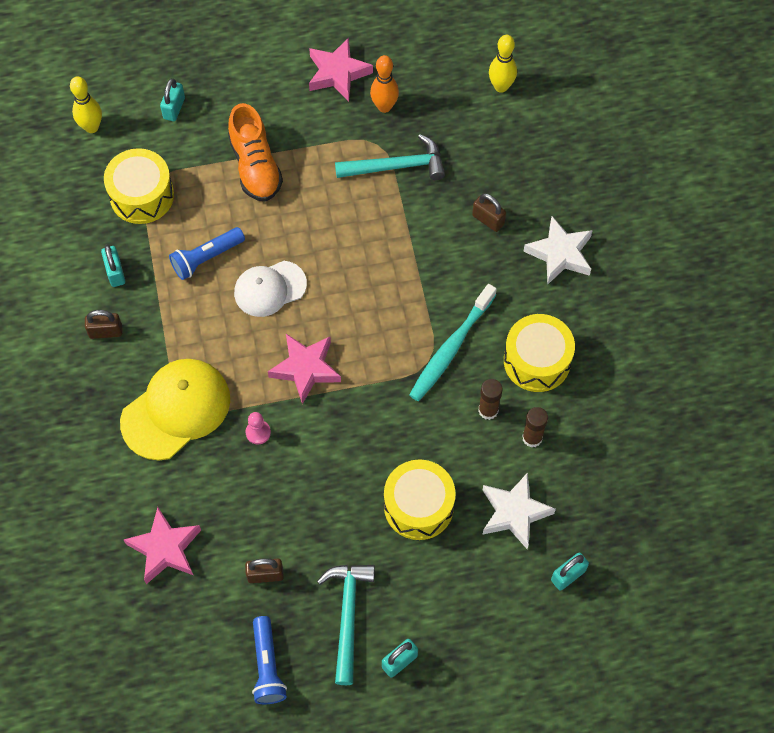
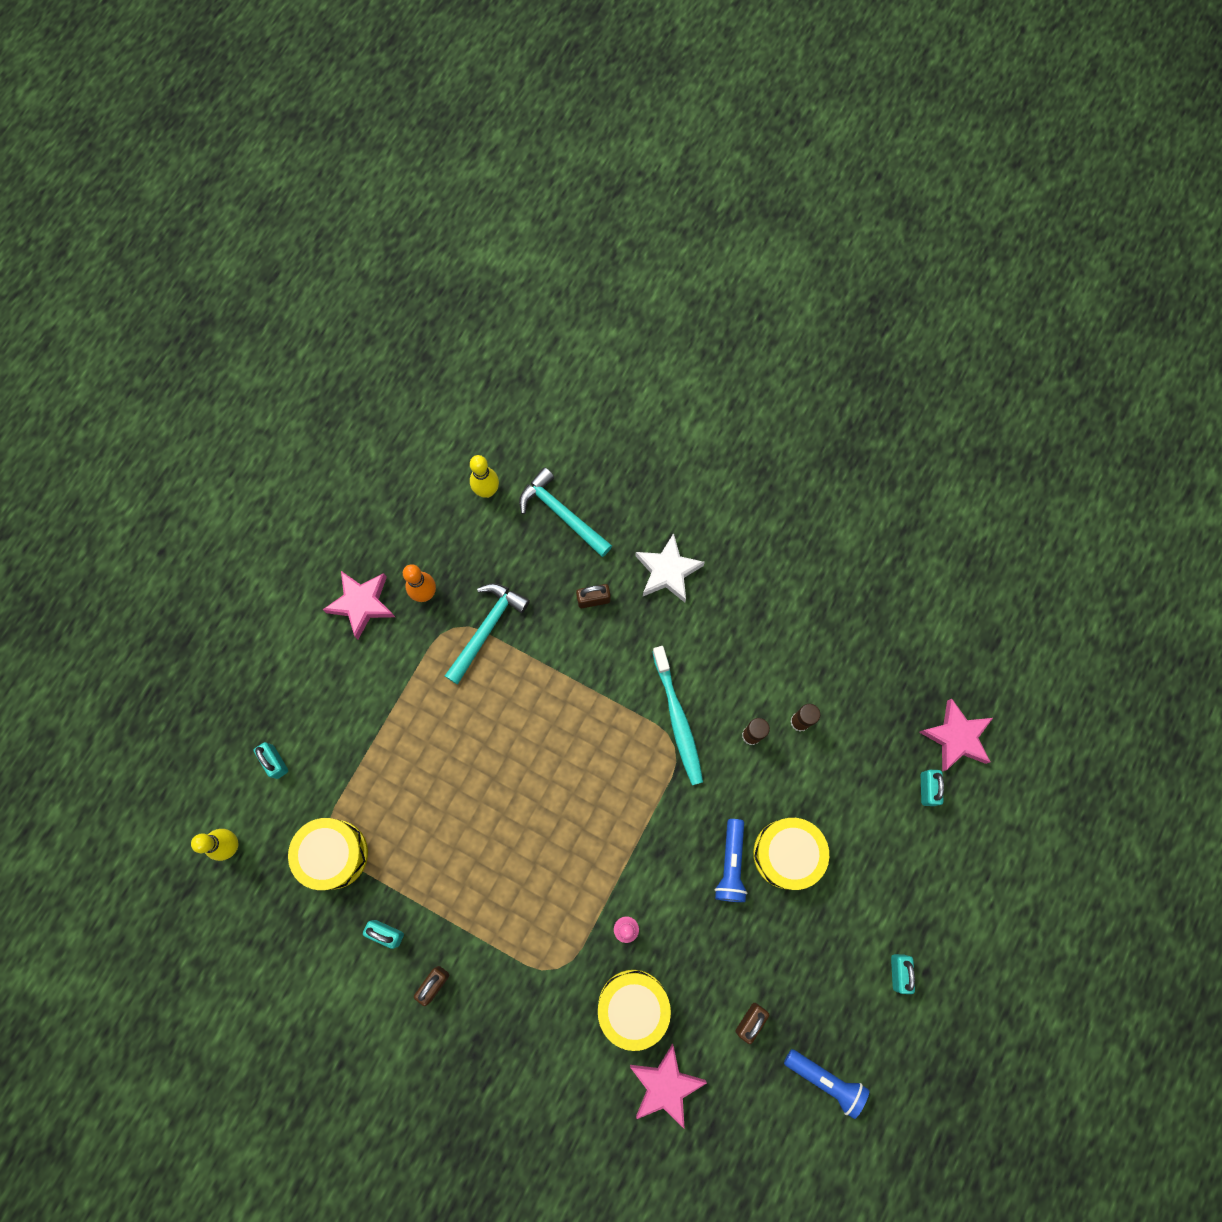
camera: 50 degrees left, 10 degrees up
(176, 410) = (552, 980): yellow cap -> none
(206, 258) = (437, 847): blue flashlight -> blue flashlight (731, 864)
(255, 166) = (388, 739): orange shoe -> none
(269, 289) = (508, 818): white cap -> none
(306, 369) = (602, 846): pink star -> pink star (956, 737)
(348, 615) = (833, 982): turquoise hammer -> turquoise hammer (562, 513)
(514, 512) = (848, 786): white star -> none
(537, 361) = (741, 664): yellow drum -> yellow drum (633, 1006)

